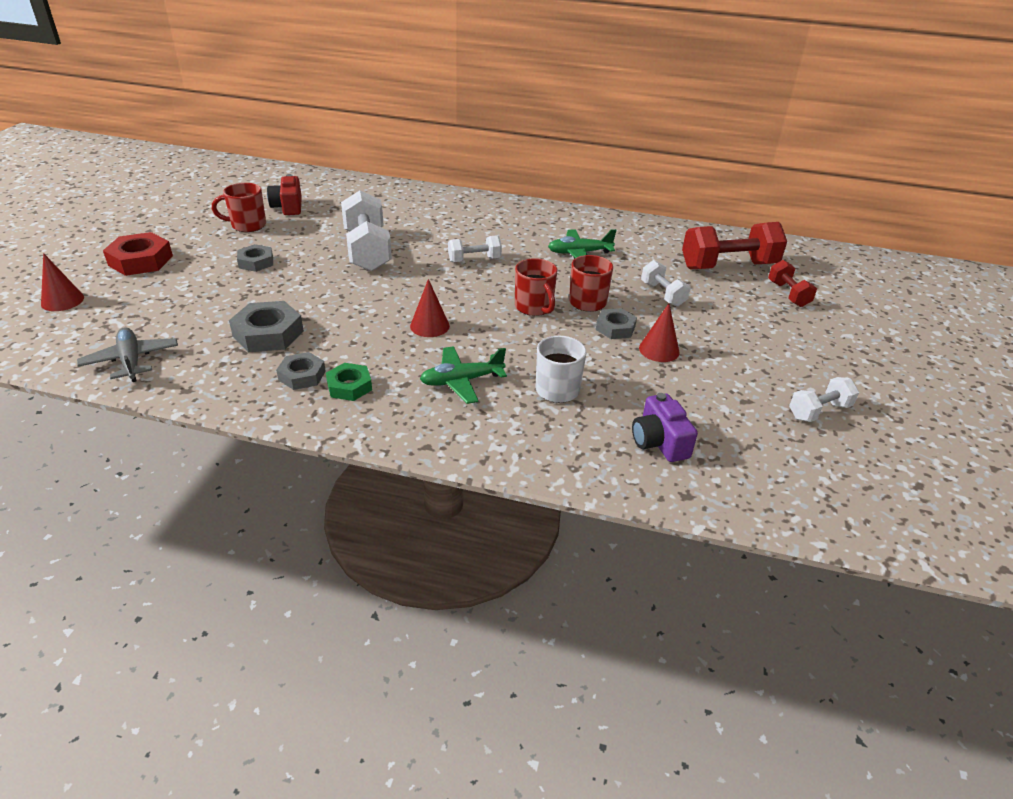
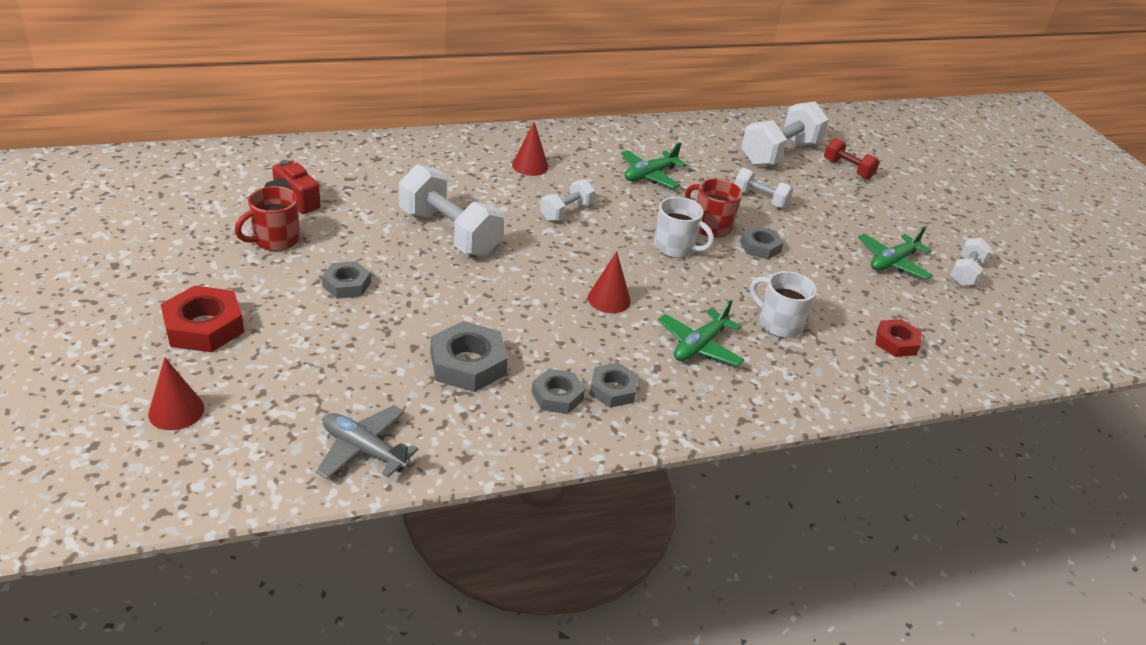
camera: 35 degrees left, 0 degrees up
(349, 386) = (613, 389): green nut -> grey nut
(534, 307) = (675, 248): red mug -> white mug
(659, 350) = (813, 257): red cone -> red cone (530, 166)
(659, 442) = (896, 342): purple camera -> red nut
(728, 266) = (779, 153): red dumbbell -> white dumbbell
(741, 378) = (892, 262): none -> green plane

